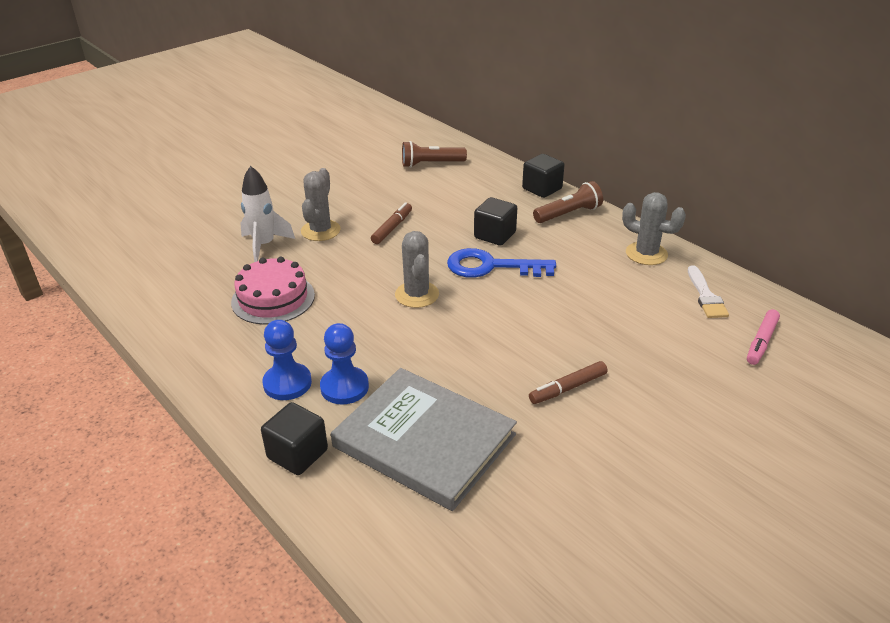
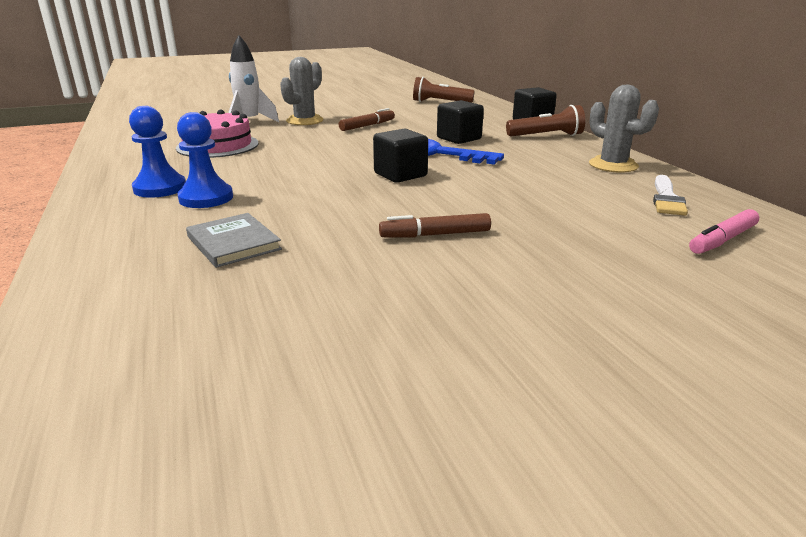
camera: 20 degrees right, 10 degrees down
(297, 454) = (102, 229): black cube -> black cube (400, 175)
(417, 294) = (345, 159): grey cactus -> none
(424, 441) = (233, 243): grey book -> grey book, size x0.48

